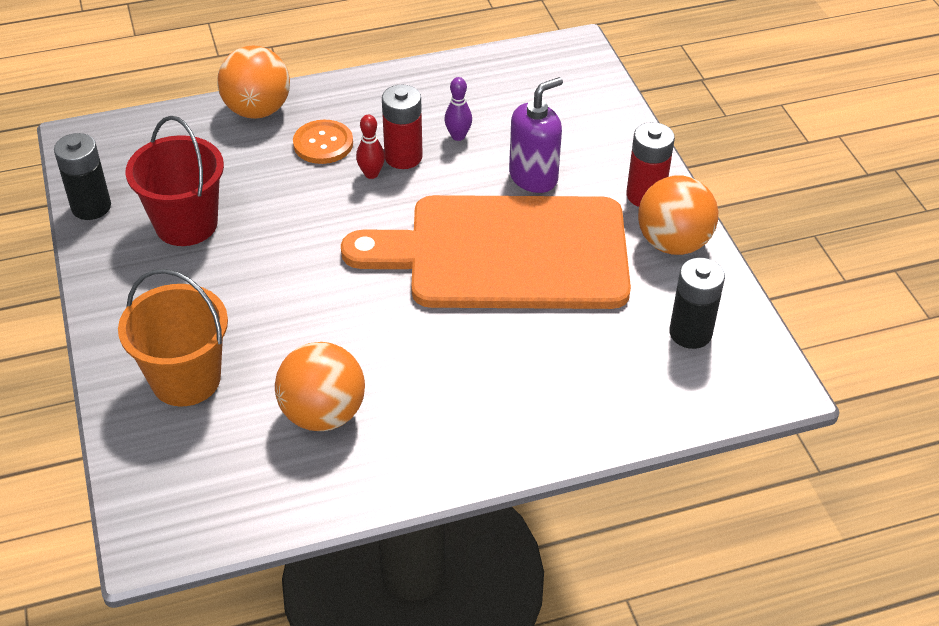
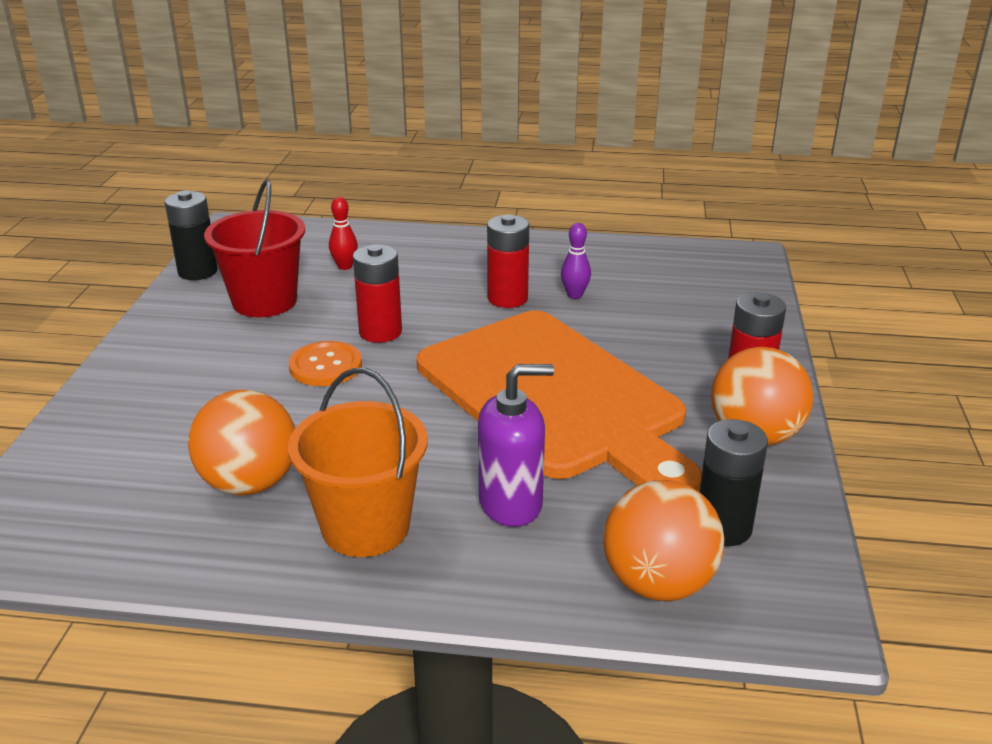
camera: 25 degrees right, 15 degrees down
(186, 379) = (150, 416): orange bucket -> orange bucket (365, 527)
(257, 110) = (400, 239): orange ball -> orange ball (658, 583)
(318, 228) = (380, 332): none -> red battery
(323, 144) = (439, 273): orange button -> orange button (325, 366)
(371, 174) = (466, 304): red bowling pin -> red bowling pin (345, 266)
(506, 253) = (554, 397): orange cutting board -> orange cutting board turned 150 degrees counterclockwise
(533, 177) = (630, 343): purple soap dispenser -> purple soap dispenser (511, 503)

